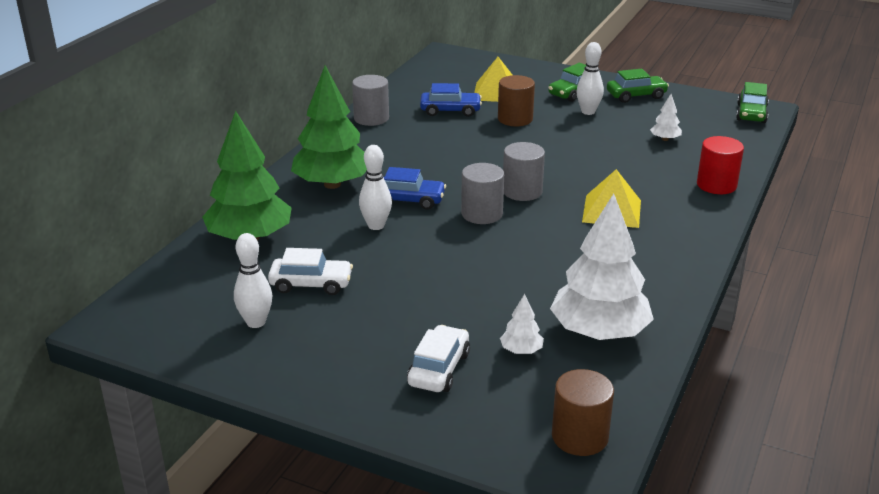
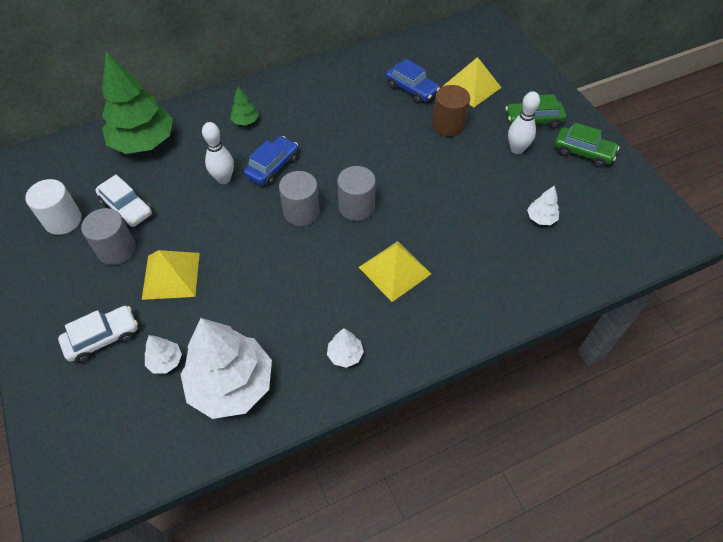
camera: 40 degrees right, 25 degrees up
(256, 322) = (63, 220): white bowling pin -> white cylinder
(332, 184) = (245, 121): green tree -> green tree, size x0.42
(371, 118) = (347, 67): grey cylinder -> grey cylinder (116, 249)
(409, 200) = (272, 167): blue car -> blue car turned 105 degrees counterclockwise
(433, 302) = (171, 275): none -> yellow pyramid
(580, 437) = (102, 467): brown cylinder -> none
(654, 271) = (345, 354): none -> white tree
(716, 185) = (515, 298): red cylinder -> none
(751, 113) = (663, 233): green car -> none

